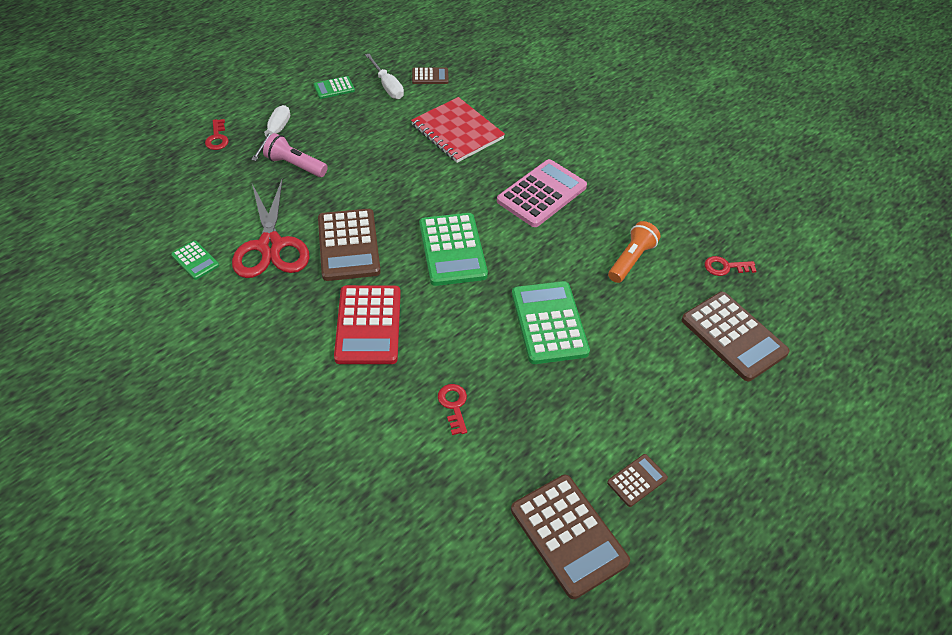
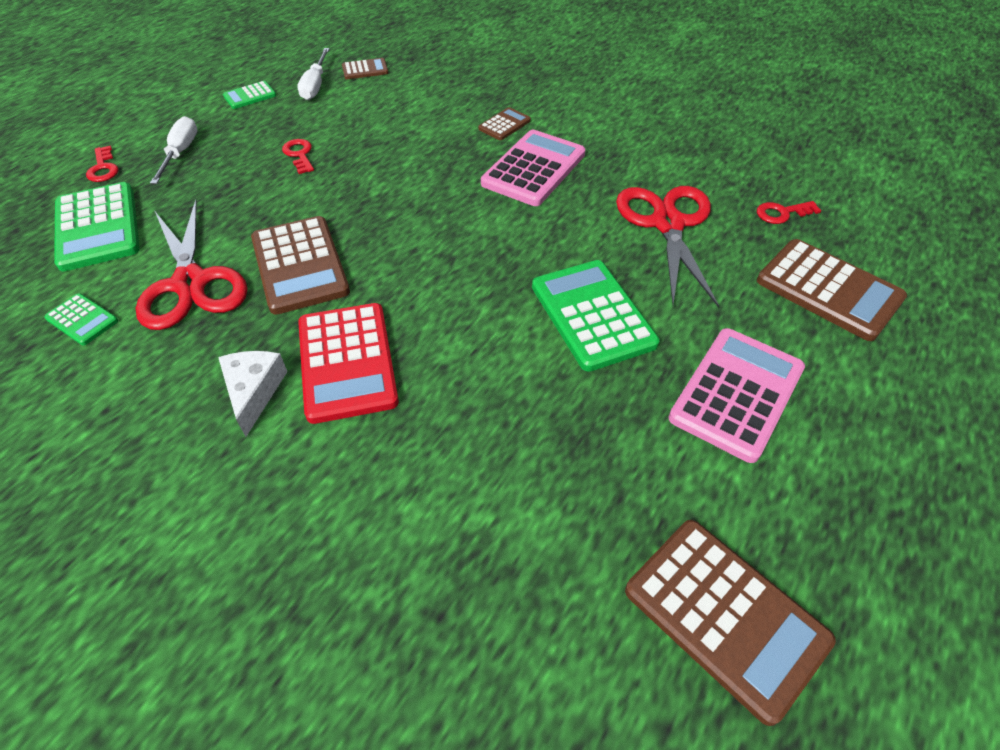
camera: 10 degrees left, 0 degrees up
(295, 165) = (212, 184): pink flashlight -> none
(303, 334) = (254, 391): none -> white cheese
(387, 86) = (315, 85): white screwdriver -> white screwdriver turned 45 degrees clockwise
(452, 250) = (440, 248): green calculator -> green calculator (98, 227)
(454, 406) = (496, 451): red key -> red key (299, 155)
(457, 132) = (411, 120): red notebook -> none
(631, 260) = (667, 223): orange flashlight -> red scissors
(632, 399) = (736, 393): none -> pink calculator
(637, 480) = (789, 506): brown calculator -> brown calculator (504, 125)

